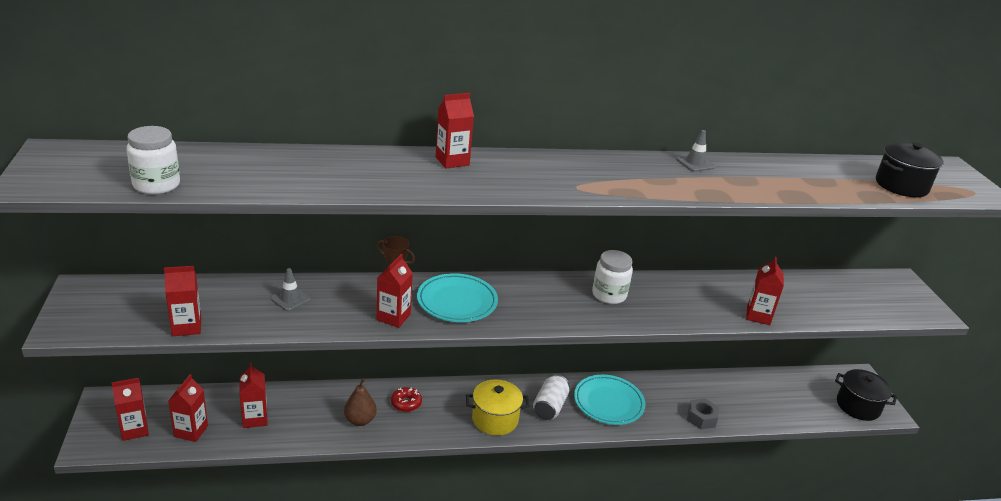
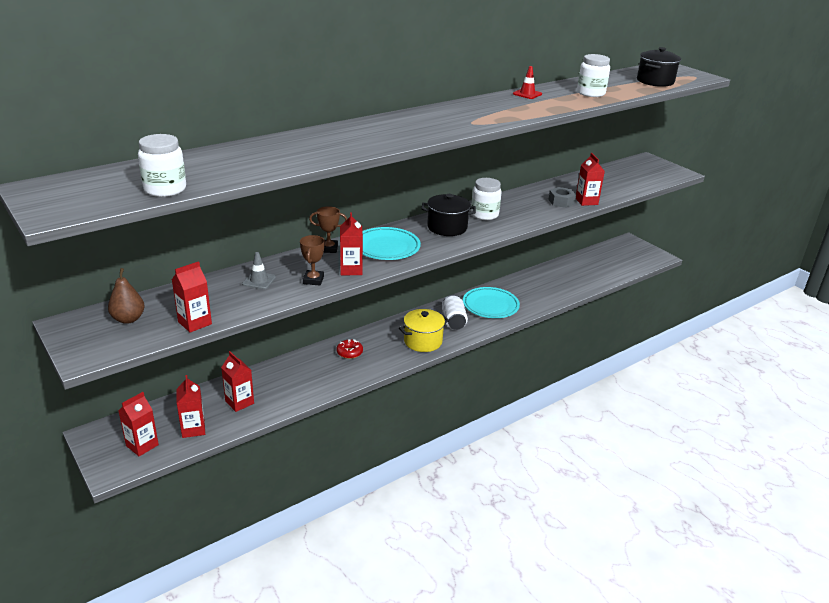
camera: 25 degrees left, 0 degrees up
(343, 317) = (313, 280): none -> brown trophy
(360, 420) = (324, 375): brown pear -> brown pear (128, 319)
(452, 161) = (369, 126): red carton -> none
(695, 163) = (527, 94): grey traffic cone -> red traffic cone
(701, 418) = (556, 295): grey nut -> grey nut (561, 202)
(784, 182) = (590, 93): none -> white jar
(858, 406) = (641, 258): black pot -> black pot (447, 227)

